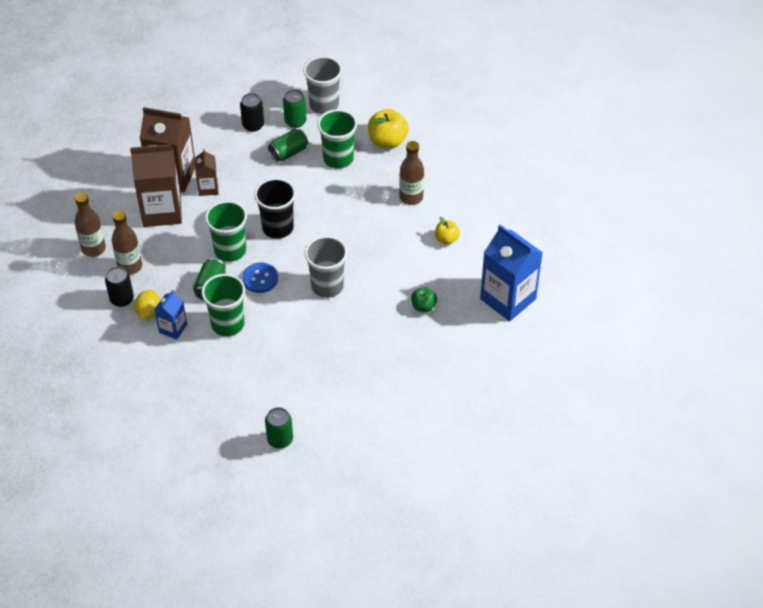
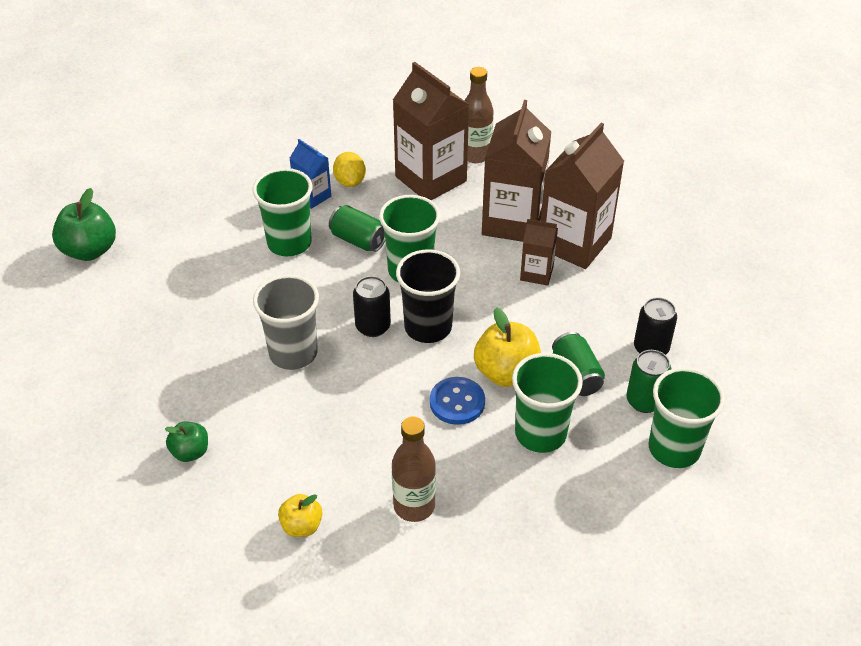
camera: 110 degrees right, 5 degrees down
(122, 299) = (383, 164): black can -> black can (373, 326)
(130, 266) = (431, 179): brown bottle -> brown carton
(148, 312) = (350, 181): yellow lemon -> yellow lemon turned 45 degrees clockwise
(260, 279) = (345, 288): blue button -> blue button (457, 402)
(280, 439) = (90, 250): green can -> green apple
(324, 105) = (674, 448): grey cup -> green cup
(387, 141) = (557, 513): yellow apple -> yellow apple (506, 373)
(508, 299) = (134, 569): blue carton -> none

